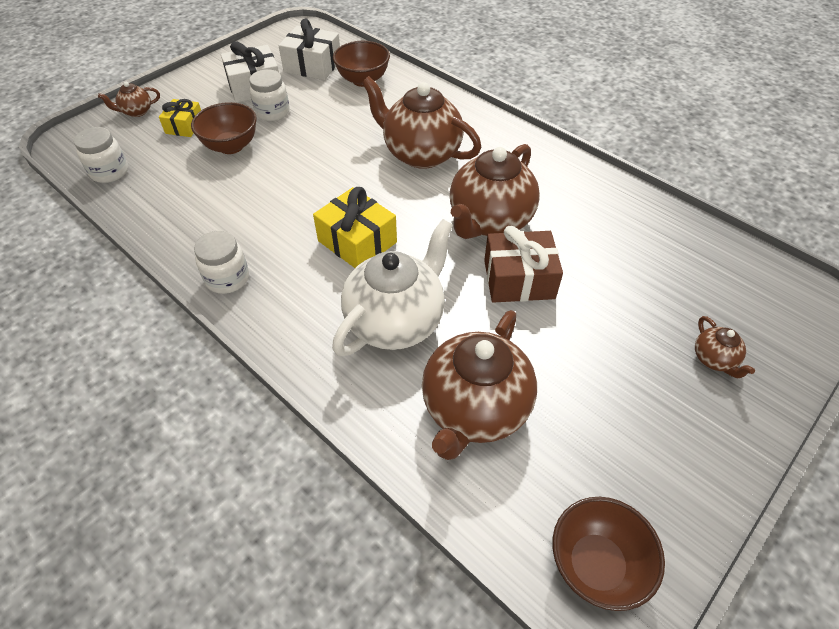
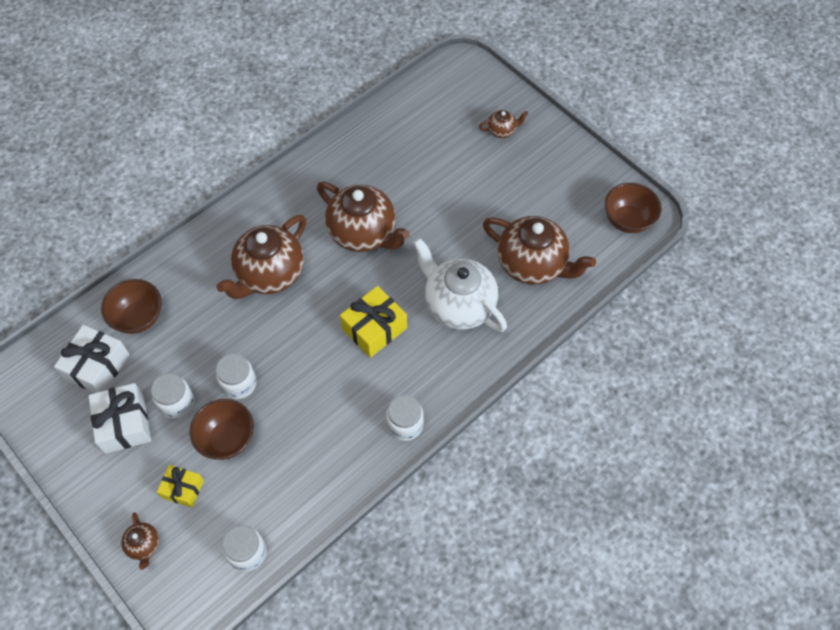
camera: 85 degrees left, 10 degrees up
(290, 147) = (239, 383): none -> white jar
(519, 279) = (426, 223): brown gift -> none

